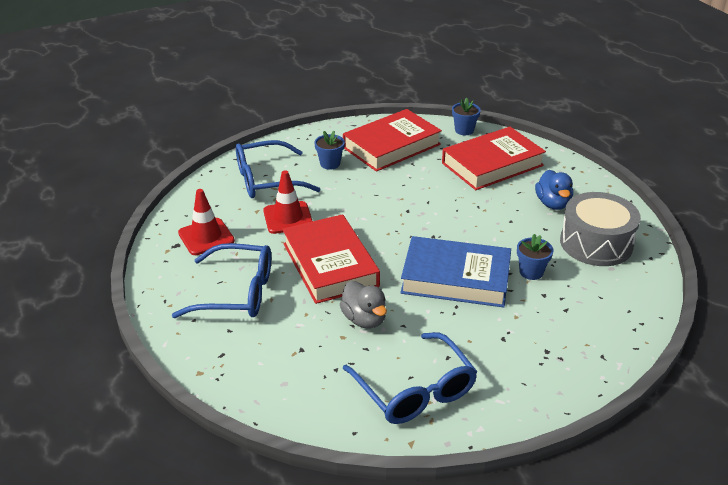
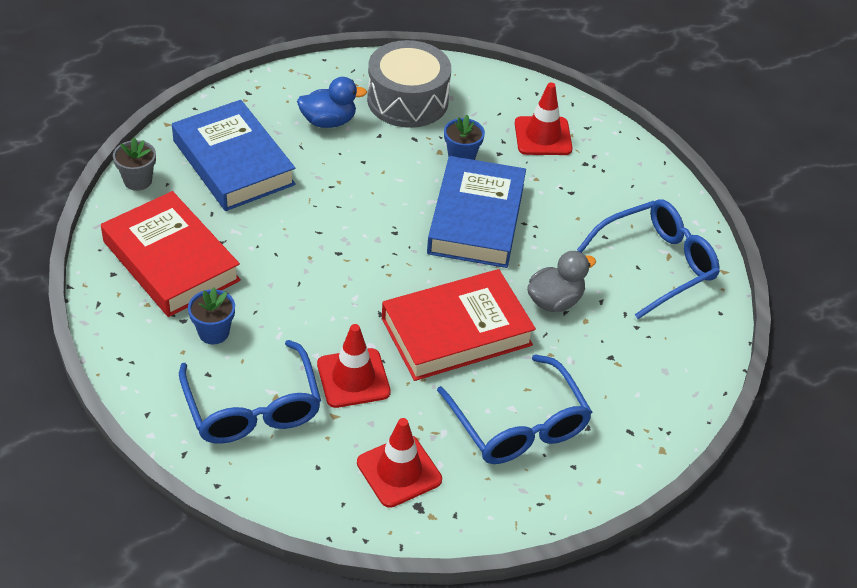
camera: 95 degrees left, 10 degrees up
(237, 293) = (518, 425): blue glasses -> blue glasses turned 150 degrees clockwise
(464, 130) = (138, 181): blue flower pot -> grey flower pot
(492, 164) = (233, 162): red book -> blue book
(577, 323) = (543, 136): none -> red traffic cone

